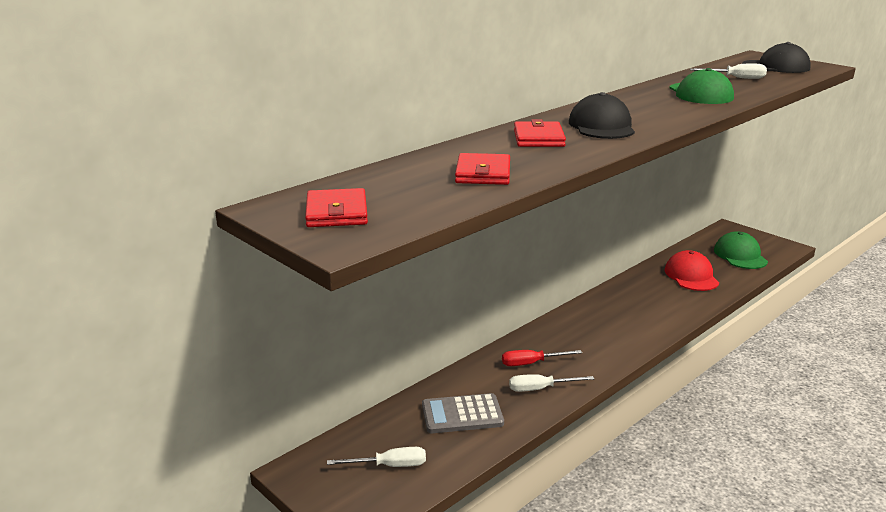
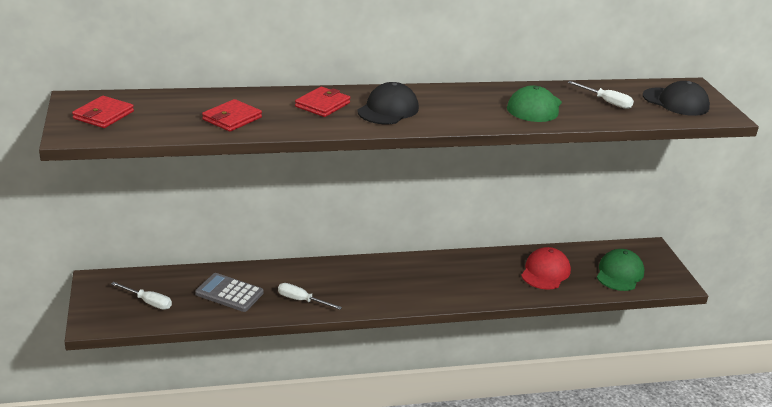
camera: 30 degrees right, 5 degrees up
(531, 363) = (320, 282): red screwdriver -> none

